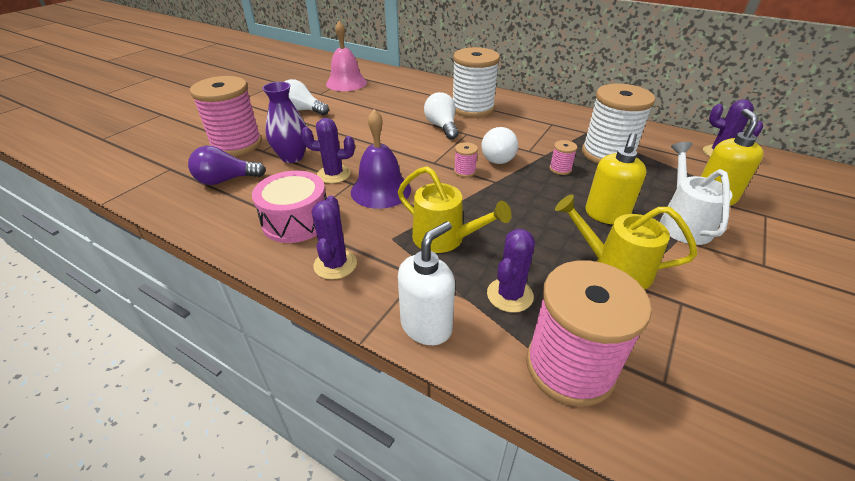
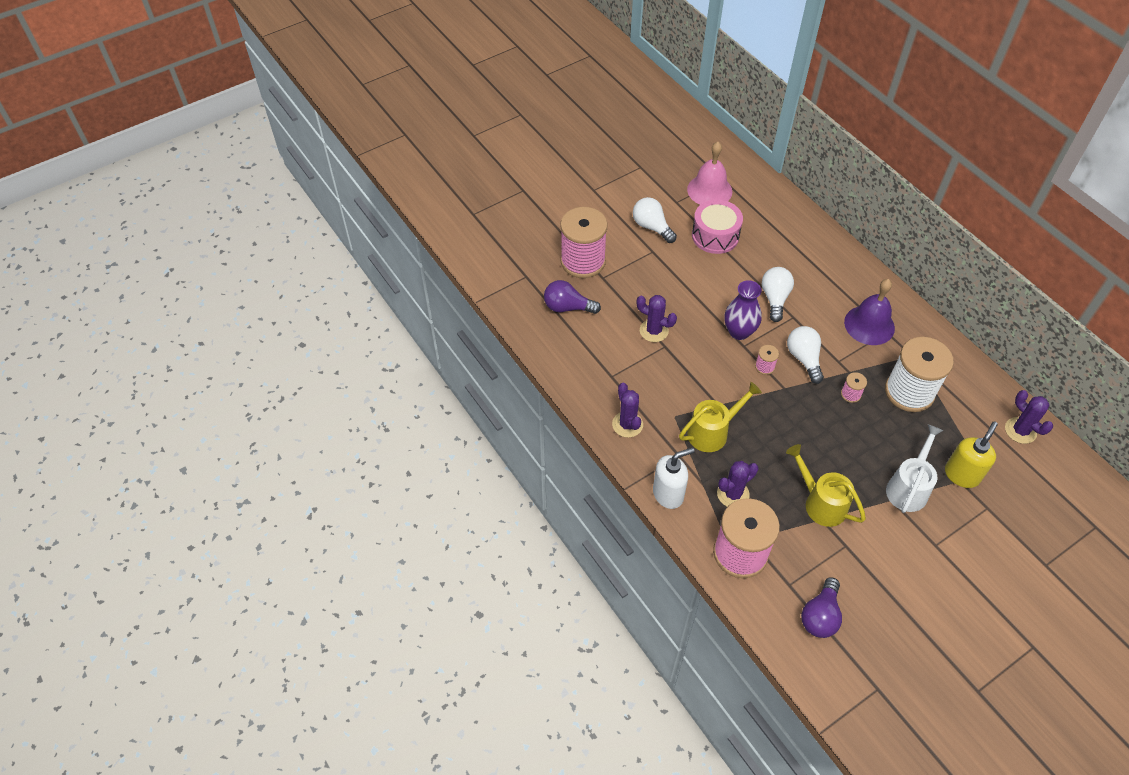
camera: 25 degrees right, 15 degrees up
(292, 157) = (626, 296): purple vase -> purple vase (739, 332)
(296, 221) = (611, 373): pink drum -> pink drum (715, 236)
(335, 264) = (627, 424): purple cactus -> purple cactus turned 45 degrees counterclockwise
(381, 190) = (685, 363): purple bell -> purple bell (869, 325)
(445, 239) = (713, 431): yellow watering can -> yellow watering can turned 90 degrees counterclockwise
(472, 108) = (820, 280): white spool -> none
(497, 157) = (804, 358): white light bulb -> white light bulb turned 135 degrees clockwise
(606, 215) = (852, 457): yellow soap dispenser -> none
(741, 411) = (820, 616): none -> purple light bulb

